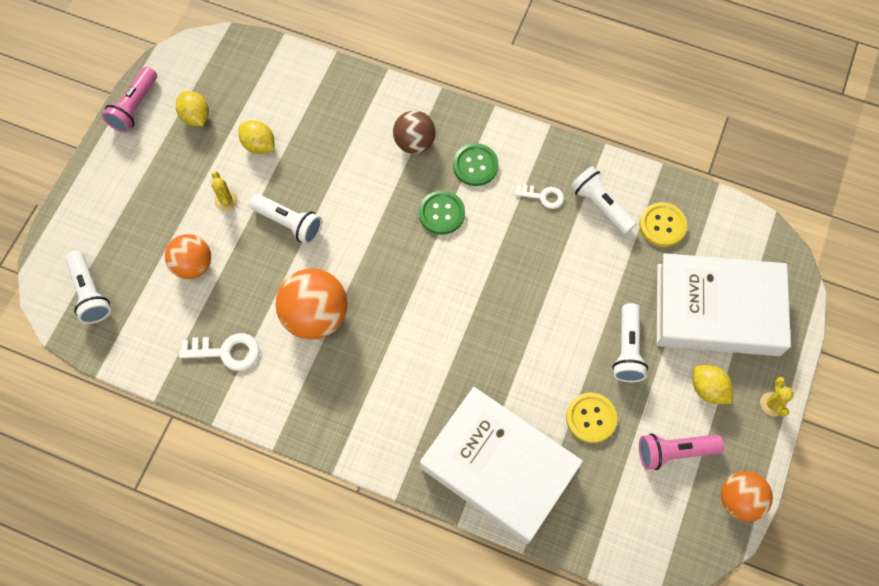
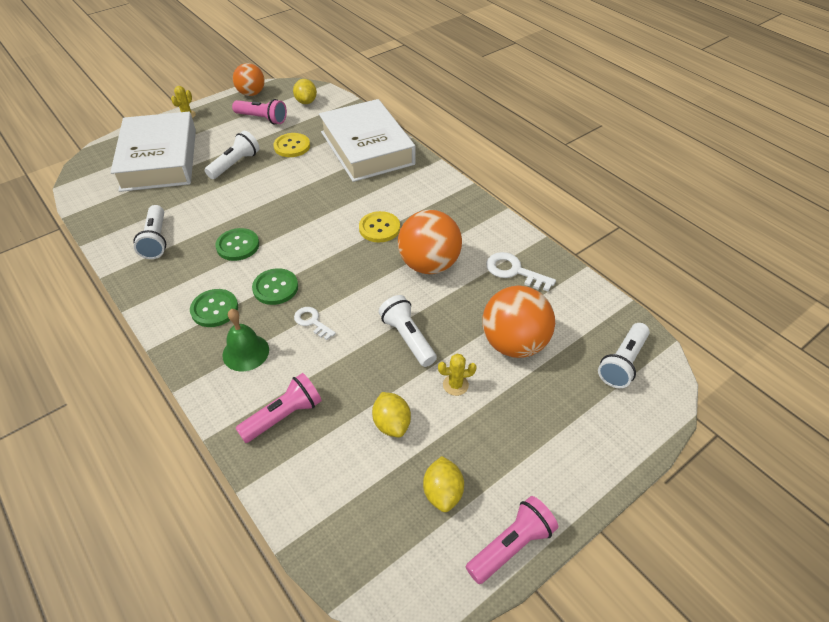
camera: 150 degrees left, 20 degrees down
(90, 293) = (622, 363): white flashlight -> white flashlight turned 150 degrees counterclockwise
(193, 265) = (514, 343): orange ball -> orange ball, size x1.53
(226, 200) = (455, 385): yellow cactus -> yellow cactus turned 75 degrees clockwise
(344, 111) = (284, 416): none -> pink flashlight
(414, 143) = (245, 352): brown ball -> green bell
(517, 240) = (238, 245): none -> green button
(543, 196) = (188, 264): white key -> white key (312, 322)
(662, 225) = (132, 211): yellow button -> yellow button (379, 228)
(708, 389) = (212, 132): yellow lemon -> yellow lemon (306, 102)
(717, 309) = (159, 159): white book -> white book turned 45 degrees clockwise

